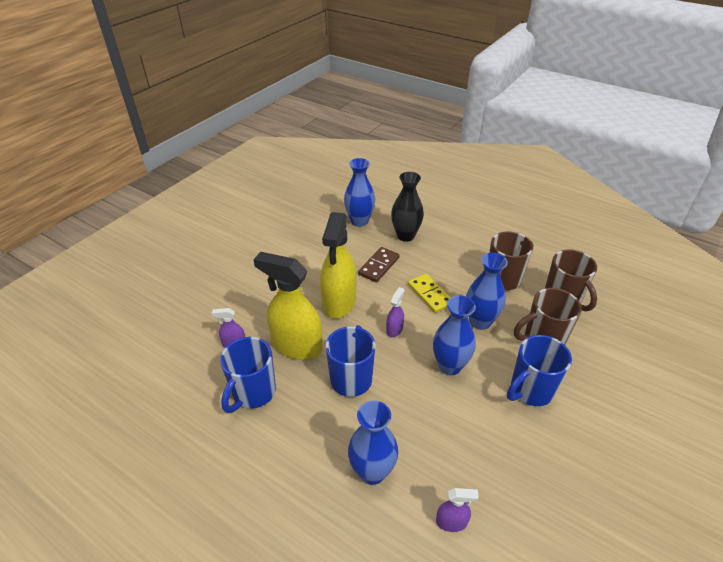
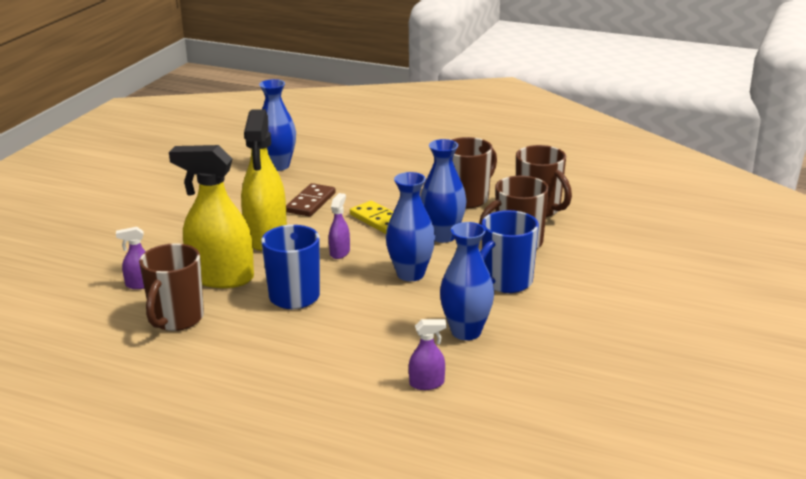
camera: 10 degrees left, 15 degrees down
(253, 393) = (176, 319): blue mug -> brown mug
(372, 472) = (332, 360): blue vase -> blue vase (466, 332)
(405, 236) = (340, 173): black vase -> none

